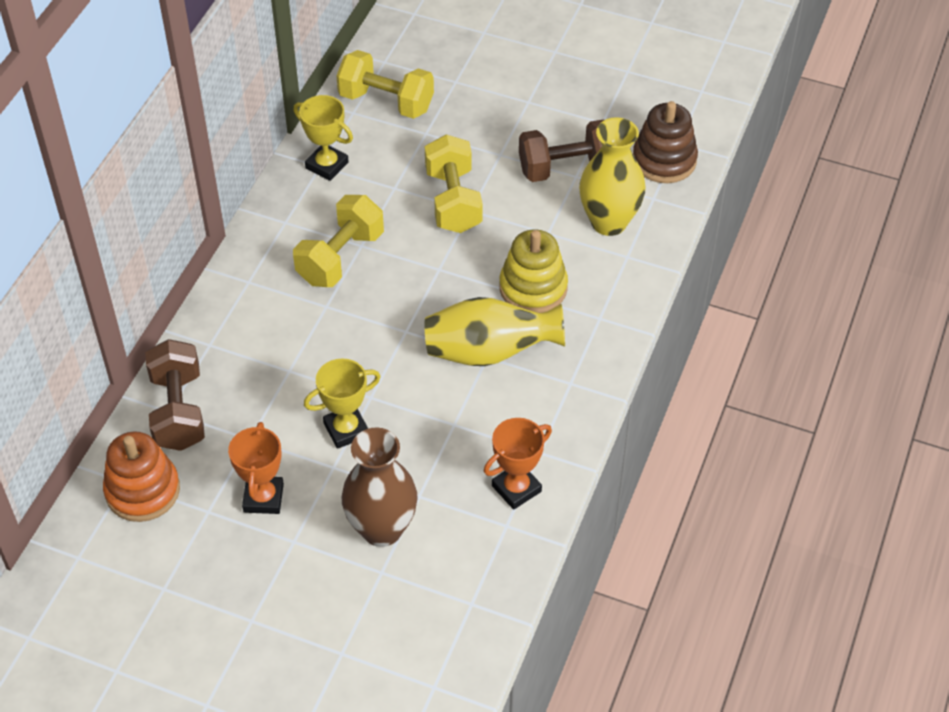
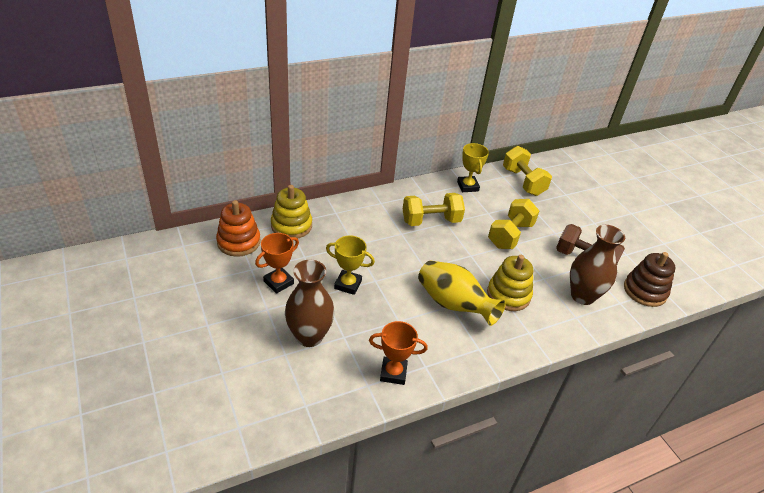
camera: 40 degrees right, 10 degrees down
(178, 411) = (291, 226): brown dumbbell -> yellow stacking toy
(609, 222) = (582, 296): yellow vase -> brown vase

